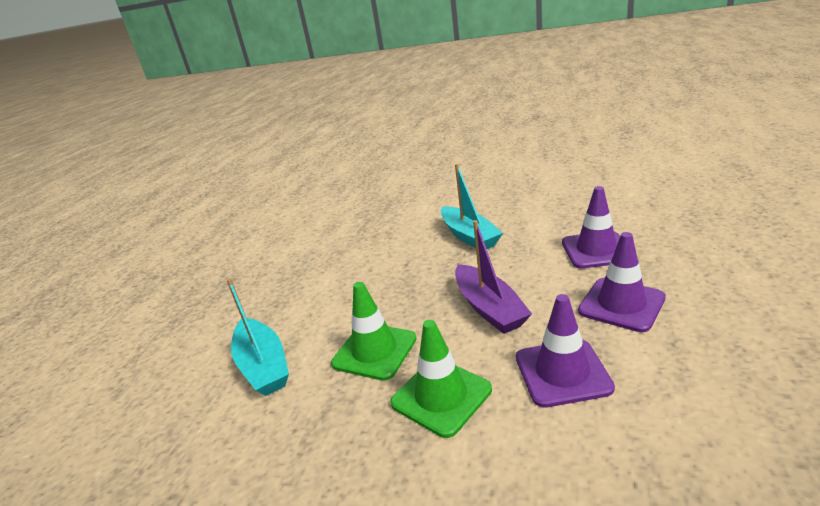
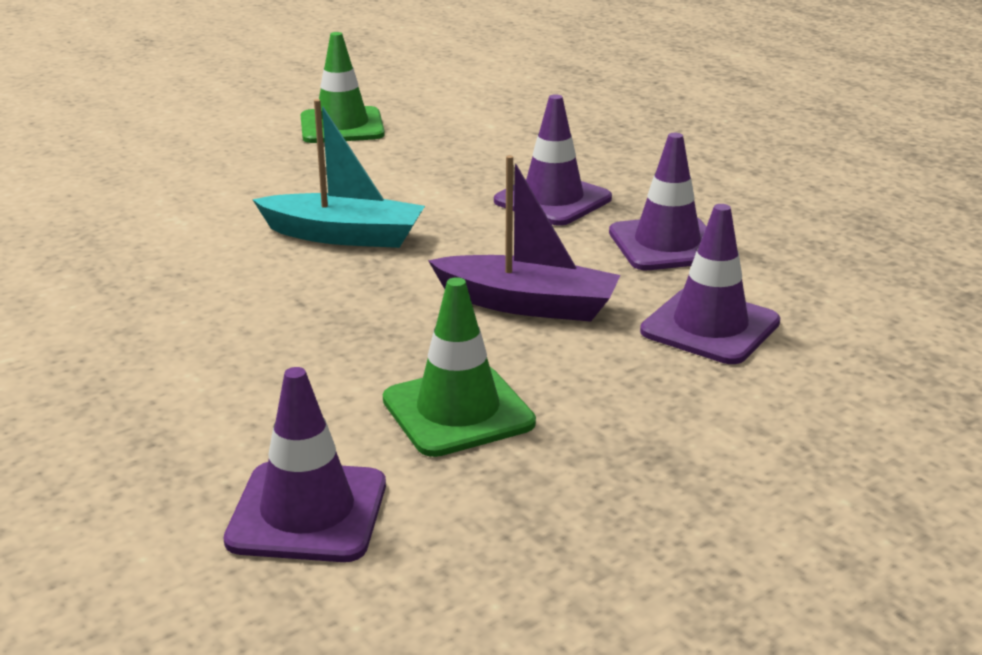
camera: 55 degrees left, 0 degrees up
(263, 366) = (307, 512): turquoise boat -> purple traffic cone
(441, 396) = (627, 407): green traffic cone -> green traffic cone (342, 126)

